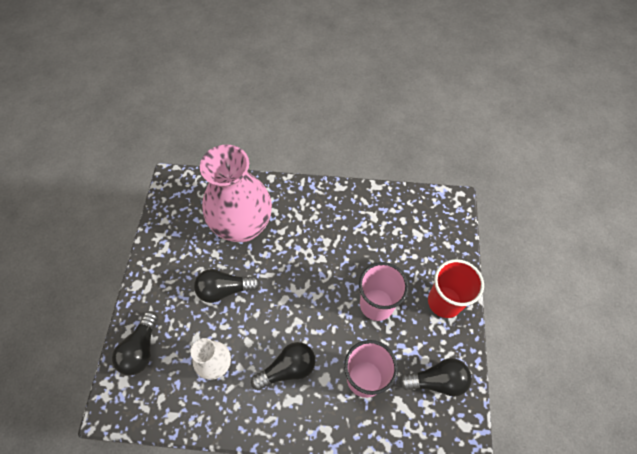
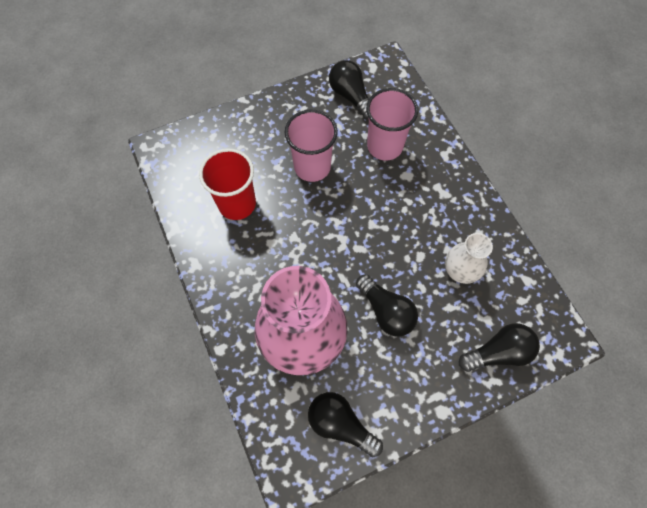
camera: 120 degrees left, 5 degrees up
(288, 369) = (419, 208): black light bulb -> black light bulb (340, 424)
(444, 301) = (275, 116): red cup -> red cup (237, 204)

